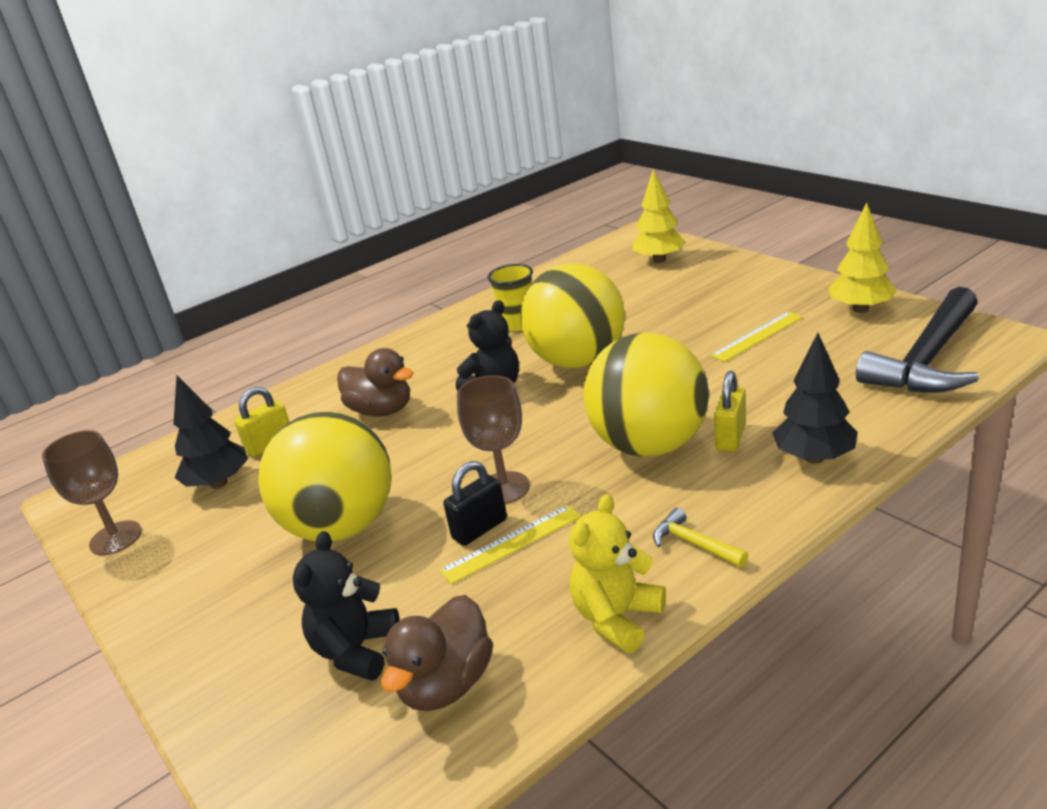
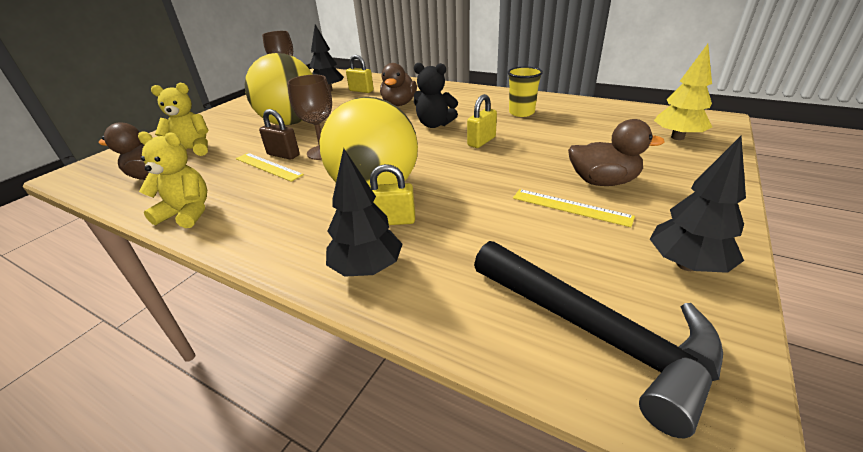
camera: 65 degrees right, 5 degrees up
(356, 650) = (193, 150): black teddy bear -> yellow teddy bear
(479, 529) = (283, 155): black padlock -> brown padlock
(578, 361) = (481, 141): yellow ball -> yellow padlock
(694, 544) = (254, 228): yellow hammer -> none
(720, 312) = (603, 181): none -> brown duck
(860, 309) = (686, 264): yellow tree -> black tree
(927, 359) = (596, 333): black hammer -> black hammer turned 150 degrees counterclockwise

